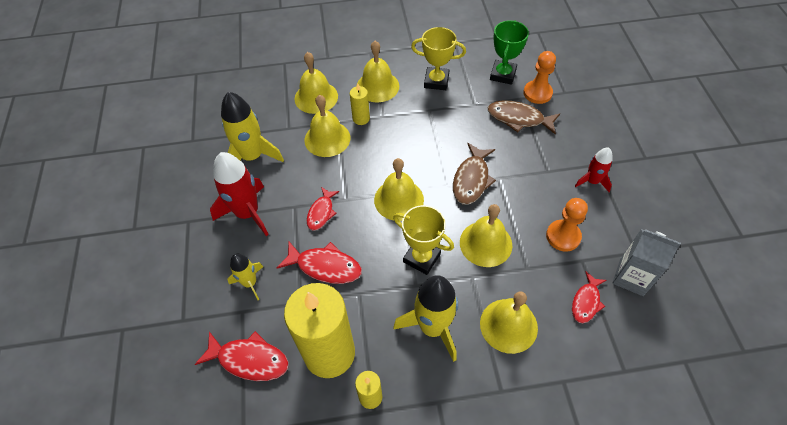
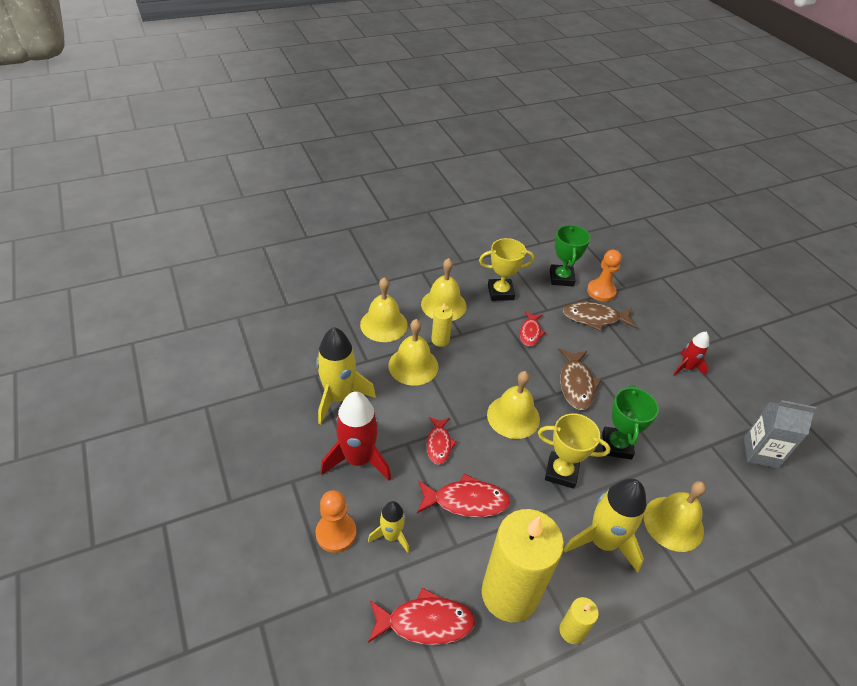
camera: 20 degrees left, 10 degrees down
(485, 243) = (616, 445): yellow bell -> green trophy
(563, 236) = (684, 425): orange pawn -> orange pawn (336, 533)
(586, 302) = (732, 484): red fish -> red fish (530, 333)

